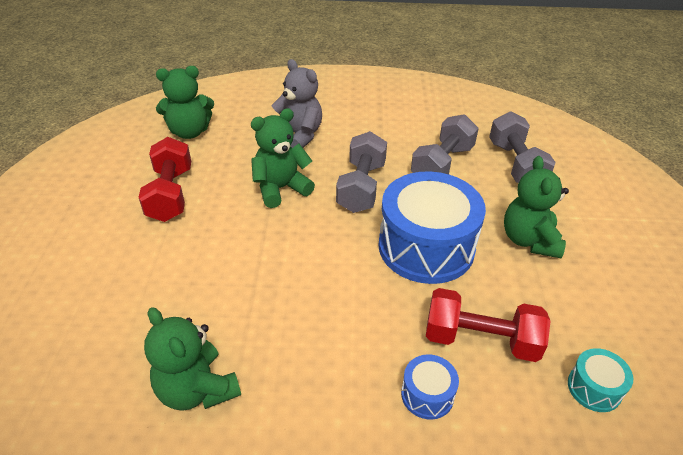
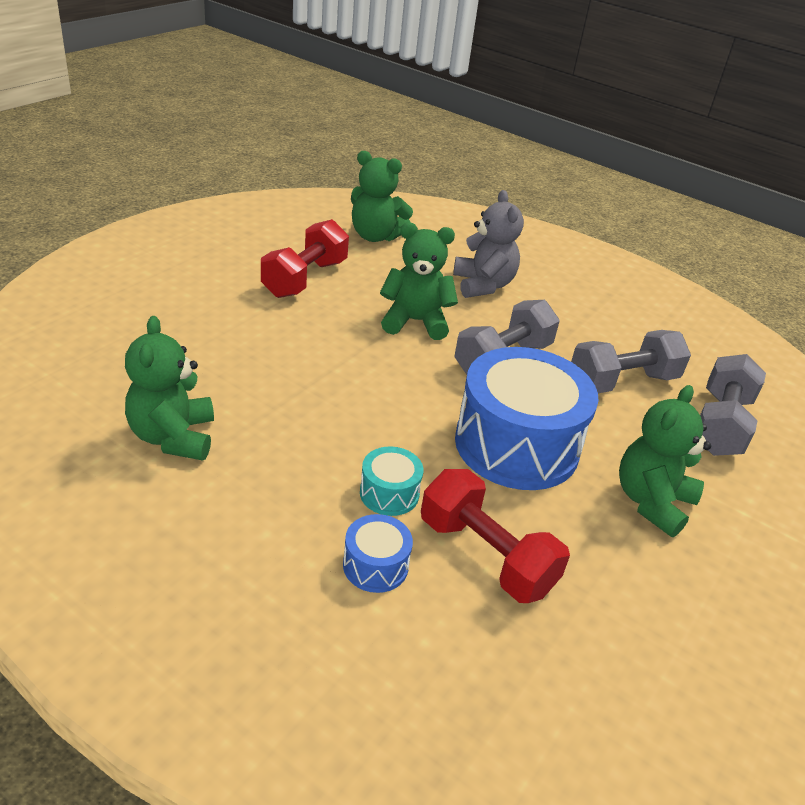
camera: 30 degrees right, 5 degrees down
(594, 388) = (572, 674): turquoise drum -> turquoise drum (389, 493)

